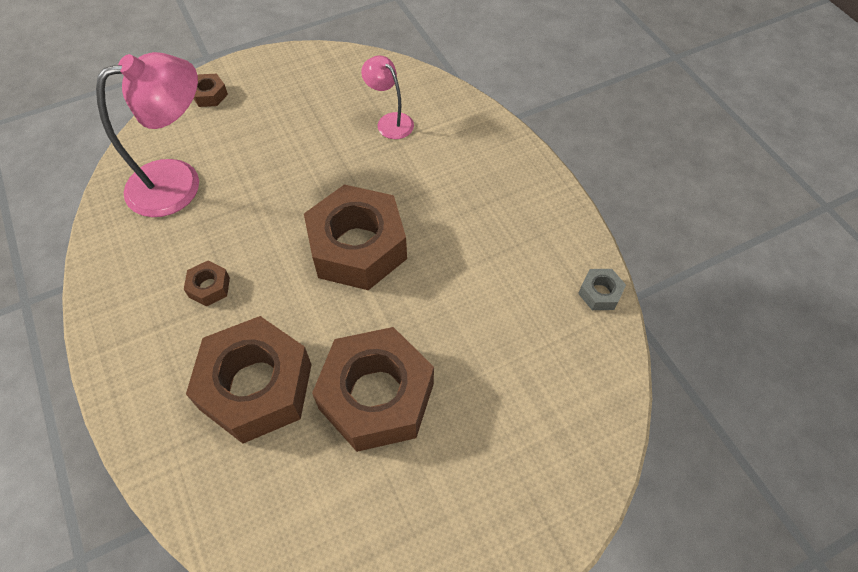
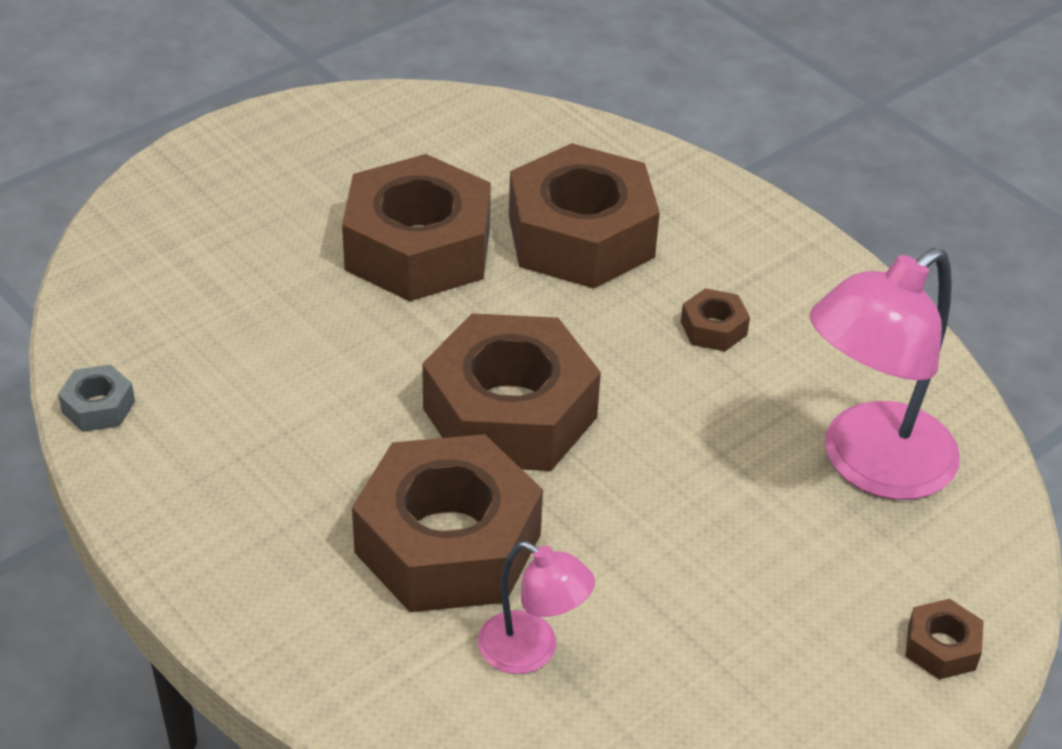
camera: 165 degrees right, 15 degrees down
(414, 176) = (448, 543): none -> brown nut

